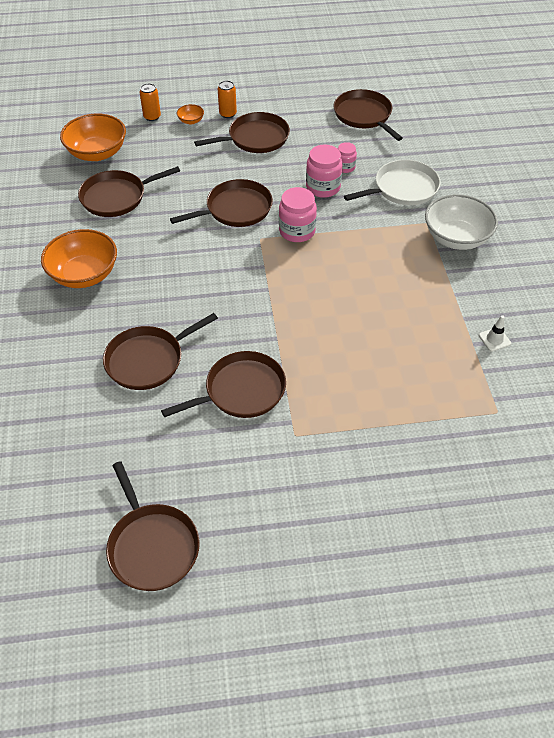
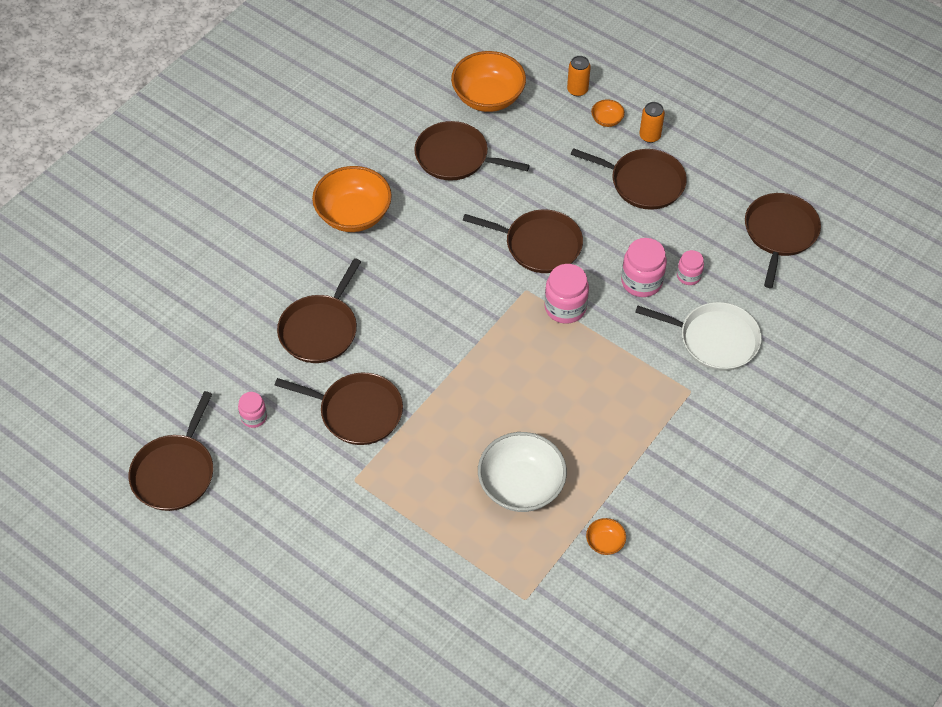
camera: 45 degrees right, 5 degrees up
(148, 360) = (320, 329): brown pan -> brown pan turned 75 degrees counterclockwise
(169, 455) = (254, 417): none -> pink jar
(456, 238) = (698, 427): white bowl -> white bowl (521, 485)
(494, 339) = (605, 542): white traffic cone -> orange bowl

